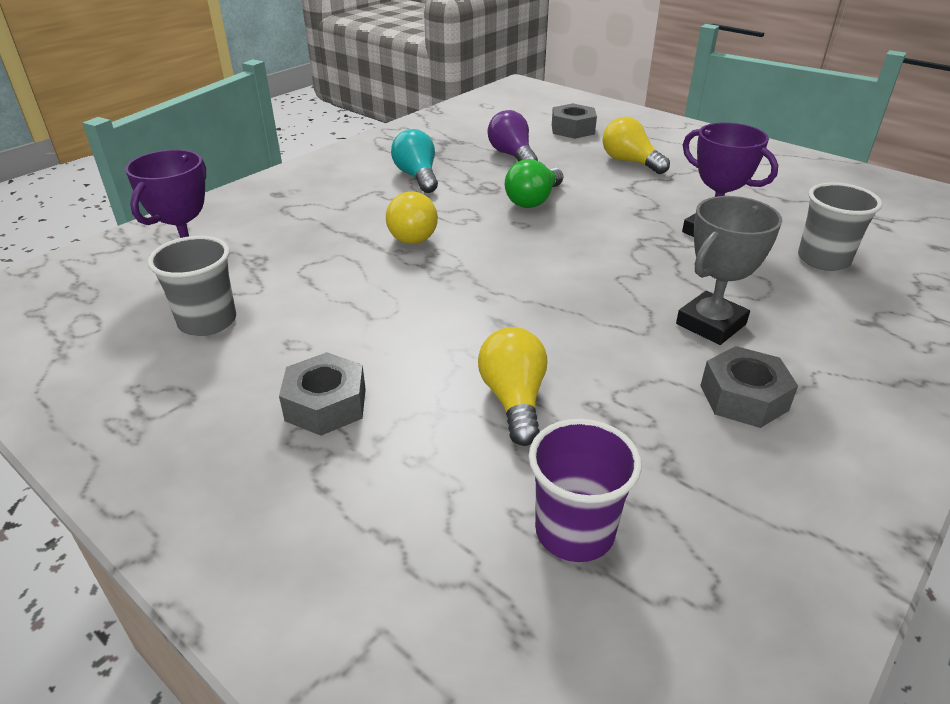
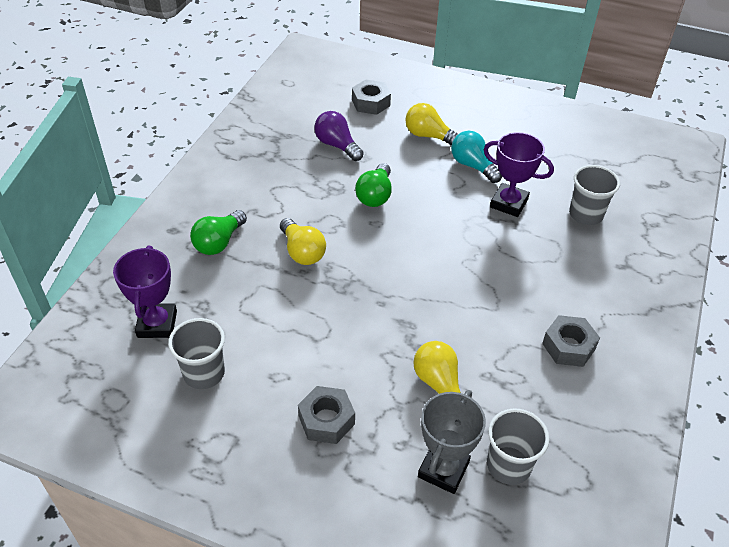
camera: 20 degrees left, 10 degrees up
(319, 211) = (219, 242): none -> green light bulb
(417, 177) = (275, 186): turquoise light bulb -> turquoise light bulb (473, 166)
(574, 532) = (508, 465): purple cup -> grey cup
(711, 324) = (533, 291): grey trophy -> grey trophy (443, 469)

